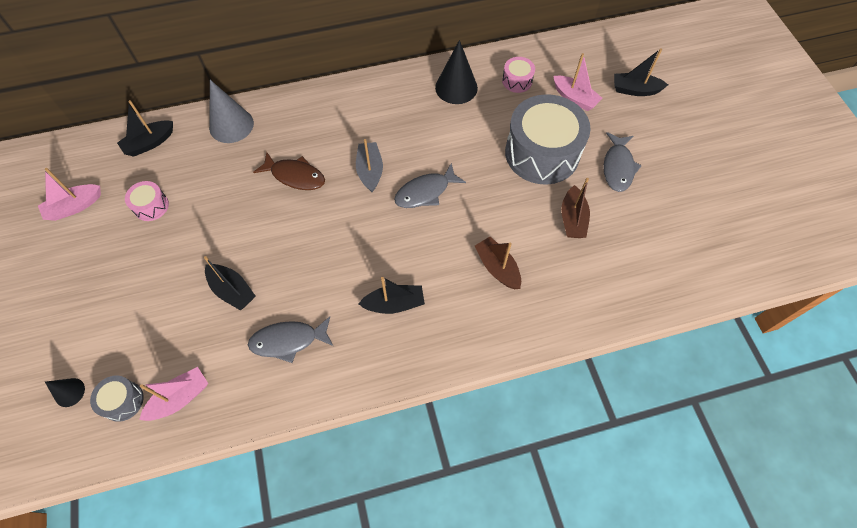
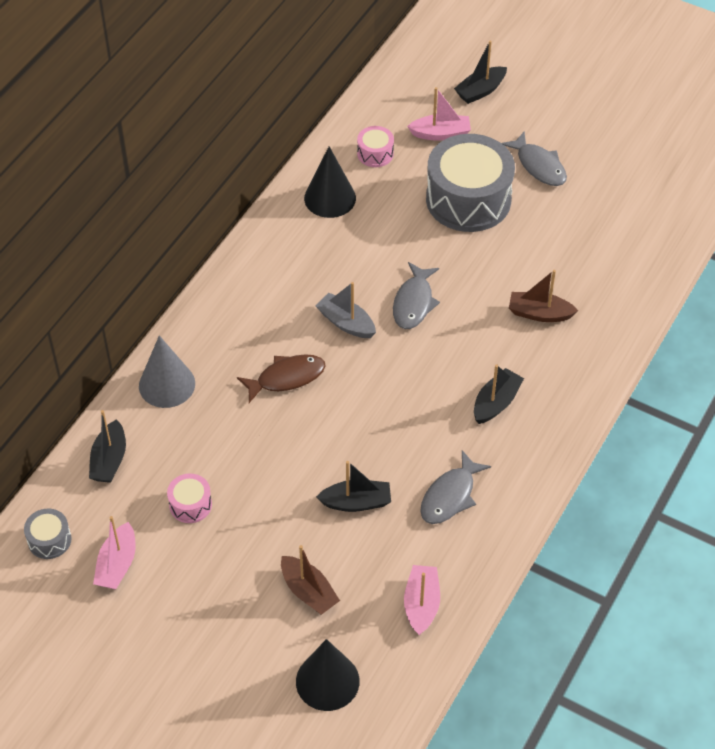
camera: 45 degrees left, 10 degrees down
(69, 392) = (327, 681): black cone -> black cone, size x1.90
(123, 401) = (379, 647): grey drum -> grey drum (49, 540)
(572, 219) = (551, 233): brown boat -> brown boat (308, 591)

